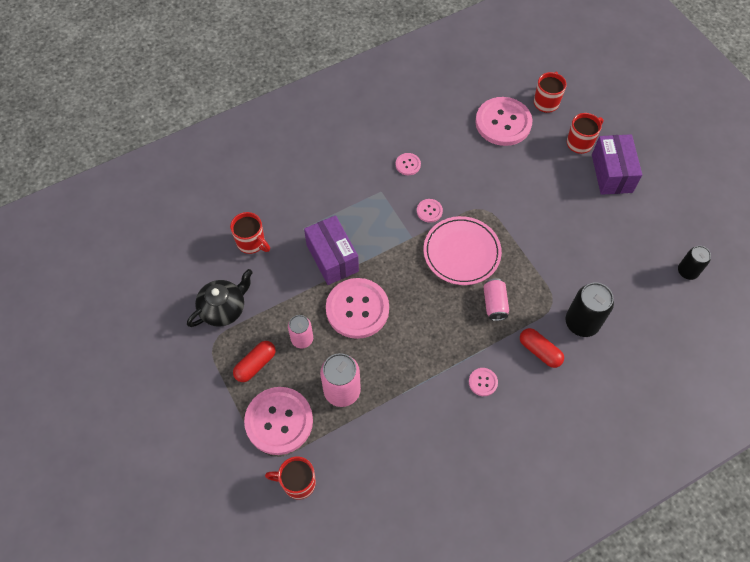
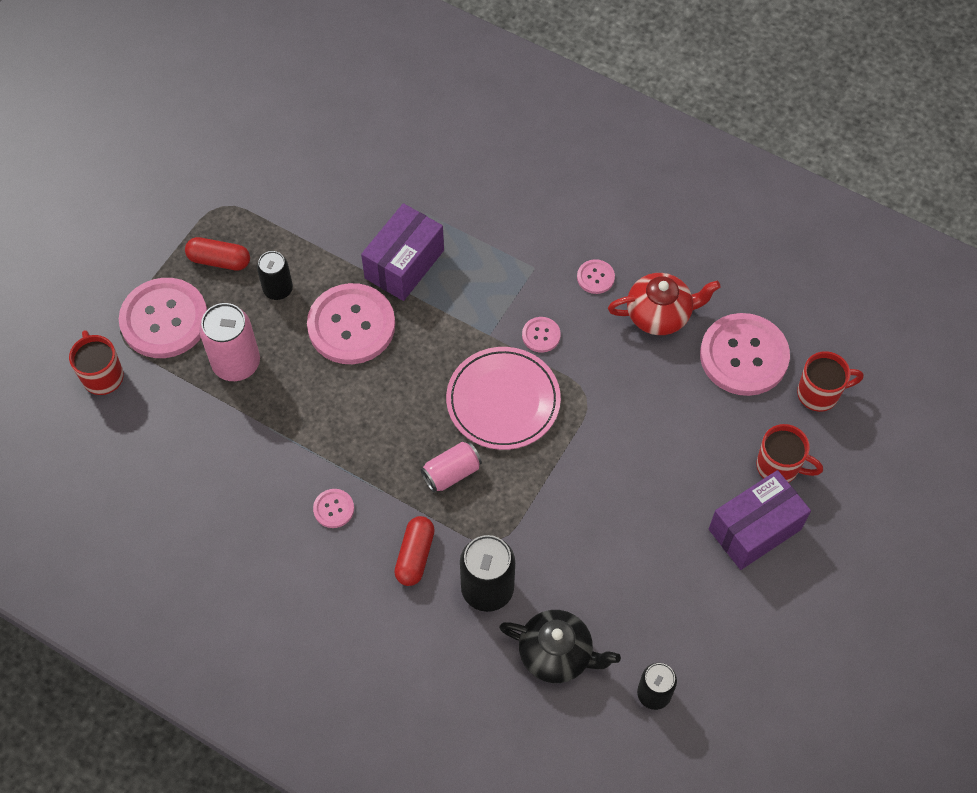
camera: 60 degrees right, 0 degrees up
(224, 308) = (270, 192): black teapot -> black teapot (557, 654)
(252, 243) = (372, 172): red mug -> none
(302, 339) = (278, 289): pink can -> black can
(452, 147) = (660, 314): none -> red teapot

